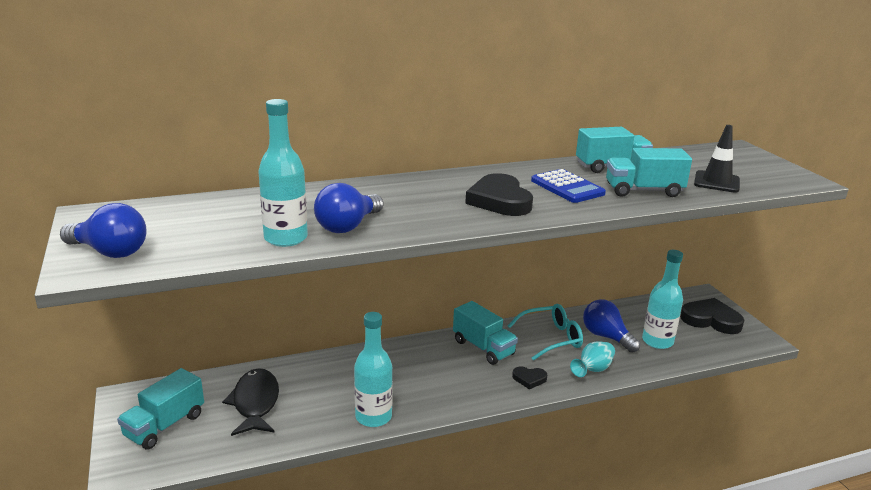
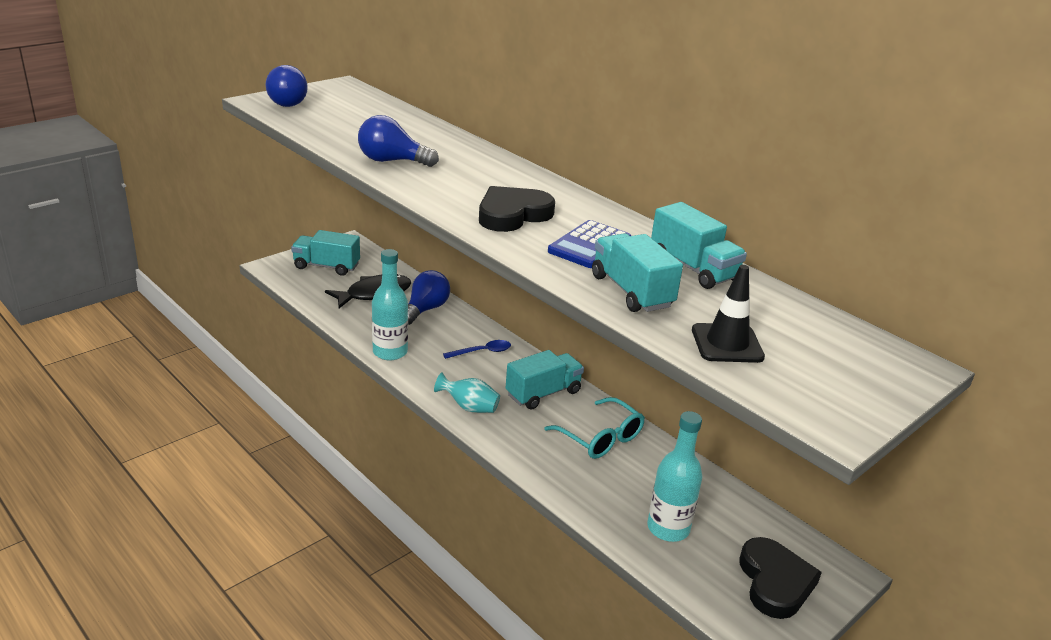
camera: 65 degrees right, 5 degrees up
(286, 238) = (351, 144): turquoise bottle -> none
(405, 362) = (482, 352): none -> blue spoon
(483, 348) = (543, 393): turquoise truck -> turquoise truck turned 150 degrees counterclockwise
(529, 379) = (509, 432): black heart -> none
(593, 370) = (560, 477): turquoise vase -> turquoise vase (469, 407)
(606, 337) = (641, 481): blue light bulb -> blue light bulb (425, 309)

